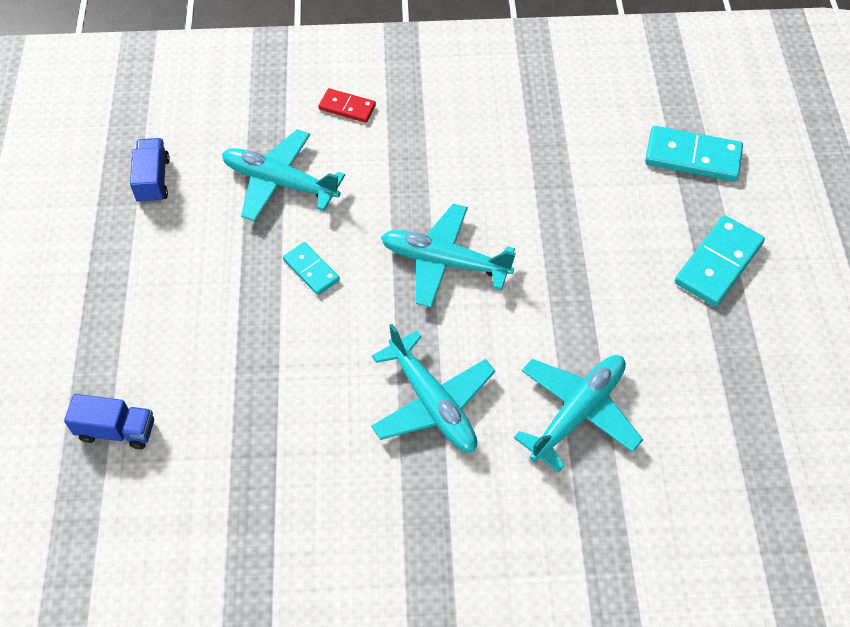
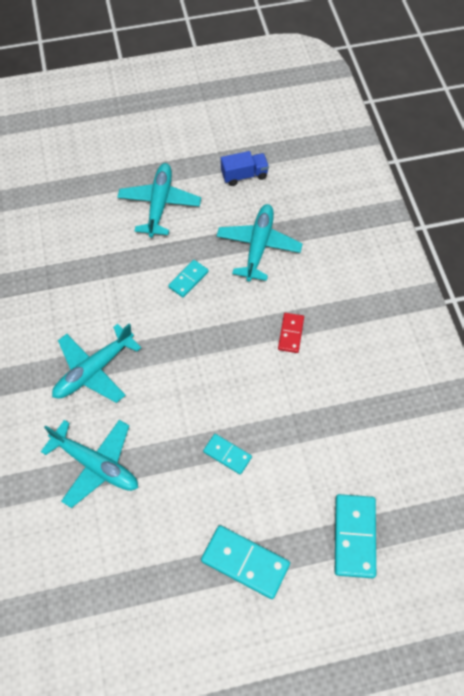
camera: 80 degrees right, 5 degrees up
(117, 430) = (58, 204): blue truck -> none
(347, 107) = (339, 273): red domino -> red domino (291, 333)
(444, 262) = (210, 360): turquoise plane -> turquoise plane (159, 204)
(580, 261) = (227, 454): none -> turquoise domino

